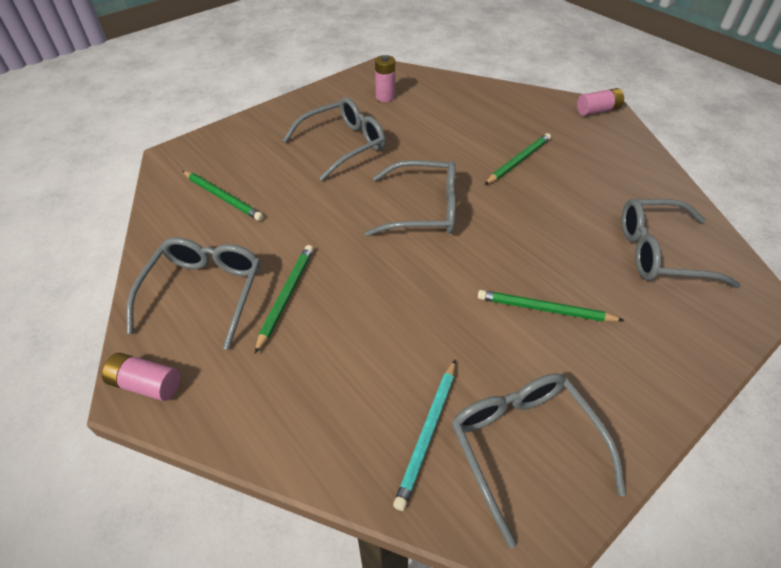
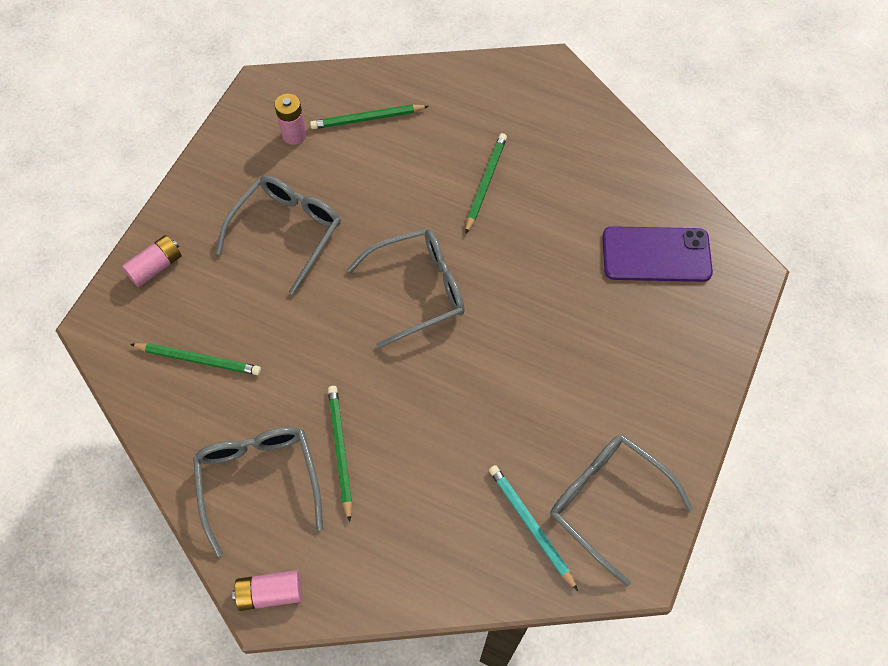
camera: 25 degrees left, 15 degrees up
(428, 433) = (530, 525): turquoise pencil -> turquoise pencil turned 150 degrees clockwise
(544, 309) = (577, 363): green pencil -> green pencil (367, 119)
(597, 110) = (540, 71): pink battery -> pink battery (156, 267)
(660, 252) = (656, 255): grey glasses -> purple phone

